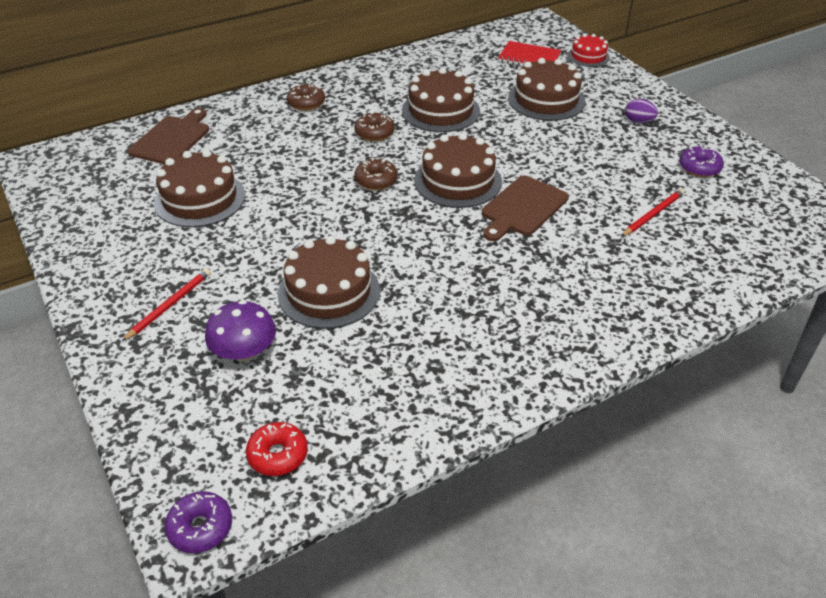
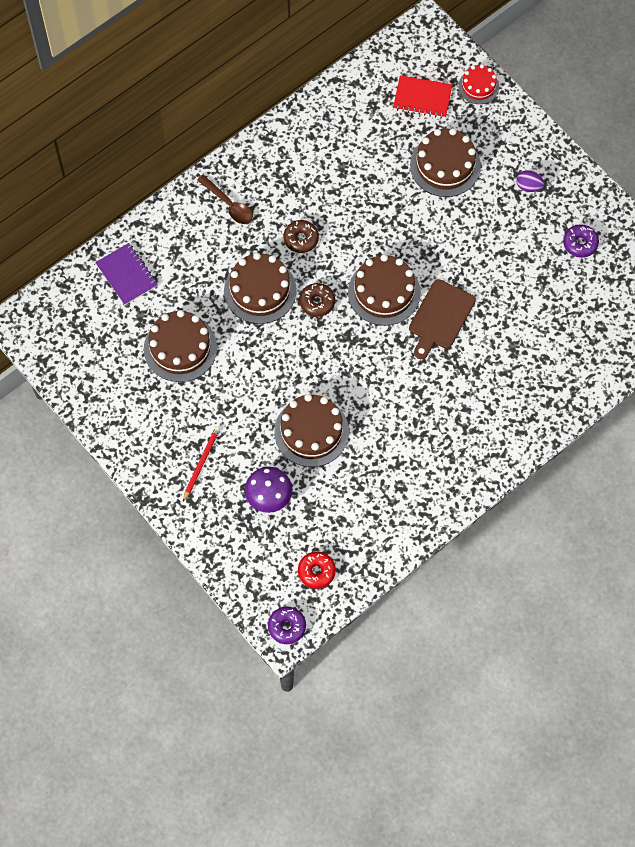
camera: 10 degrees left, 25 degrees up
(172, 139) = (127, 275): brown cutting board -> purple notebook
(306, 103) = (229, 204): brown donut -> brown spoon
(440, 111) = (352, 197): brown cake -> brown cake (260, 290)
(653, 214) = (543, 308): red pencil -> none

